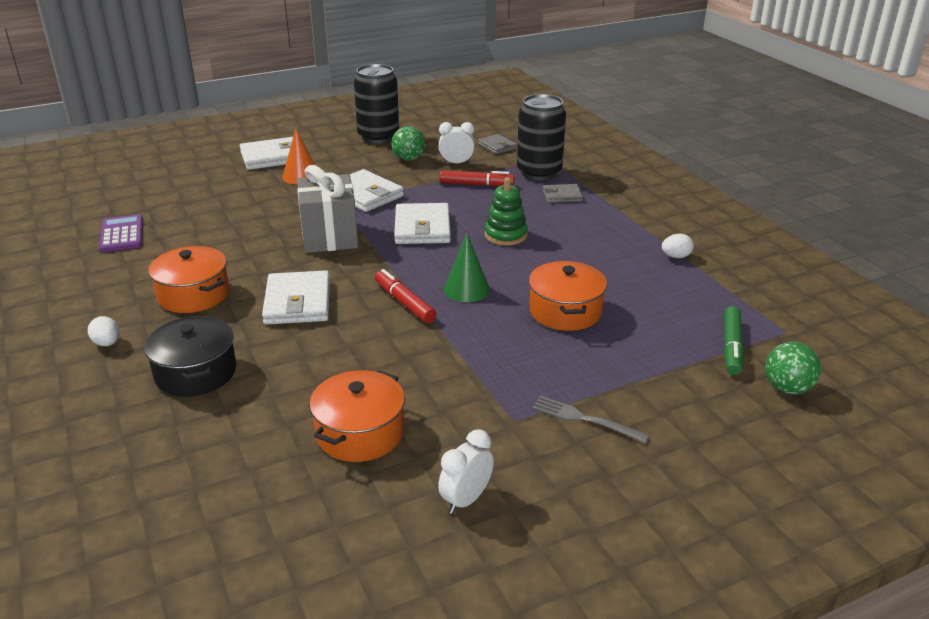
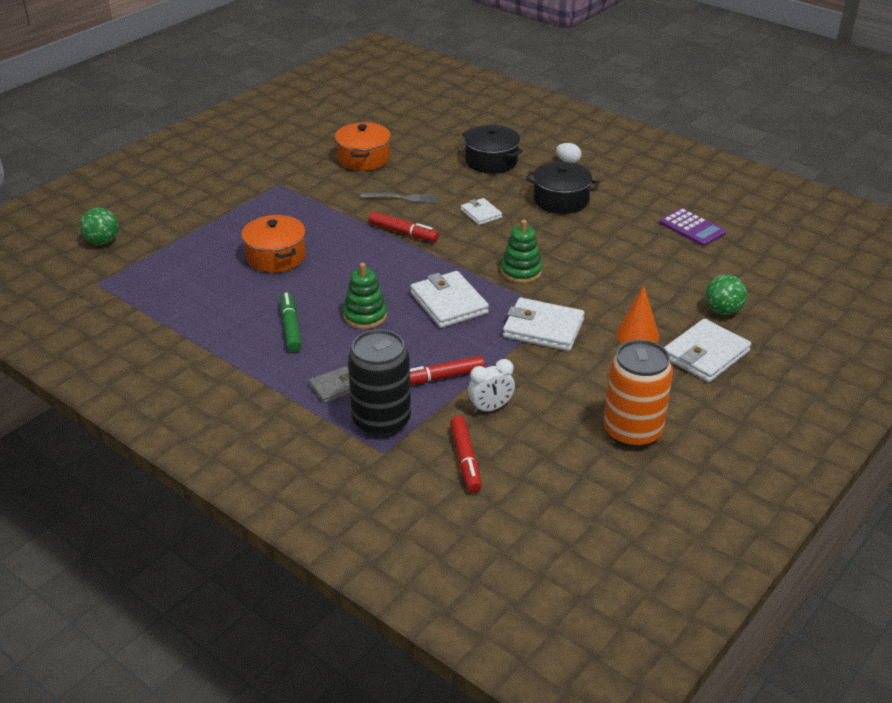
camera: 155 degrees right, 5 degrees up
(193, 295) = (561, 200): orange pot -> black pot
(298, 302) = (481, 214): white wallet -> white wallet, size x0.57
(330, 237) = (521, 271): grey gift -> green stacking toy
(378, 137) = (632, 432): black can -> orange can
(409, 159) = (552, 398): green ball -> green ball (723, 311)
(466, 289) = (364, 255): green cone -> none
(466, 499) = (286, 148): white clock -> none
(497, 146) = (465, 460): grey wallet -> red marker
(584, 419) = (237, 194): grey fork -> grey fork (403, 198)
(676, 256) = (193, 334): white egg -> none
(731, 347) = (141, 261): green marker -> green marker (290, 327)

